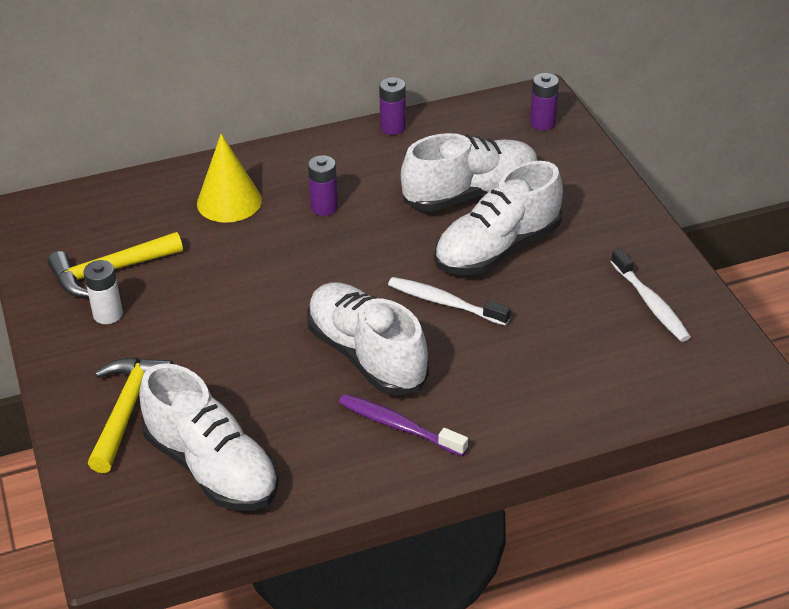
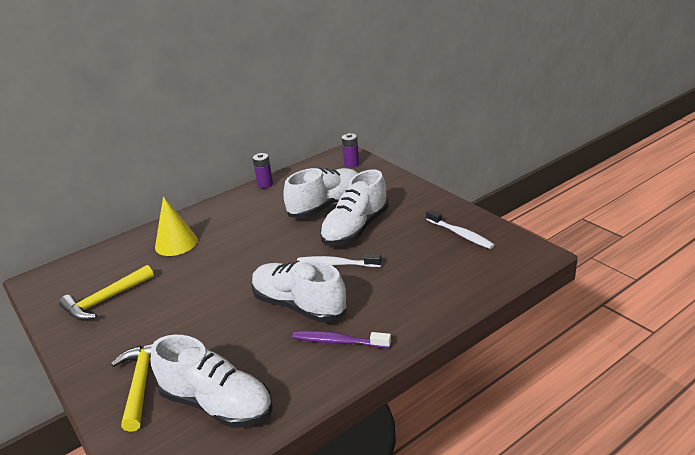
camera: 15 degrees left, 10 degrees down
(108, 314) = (111, 326): white battery -> none
(324, 207) = (239, 232): purple battery -> none

